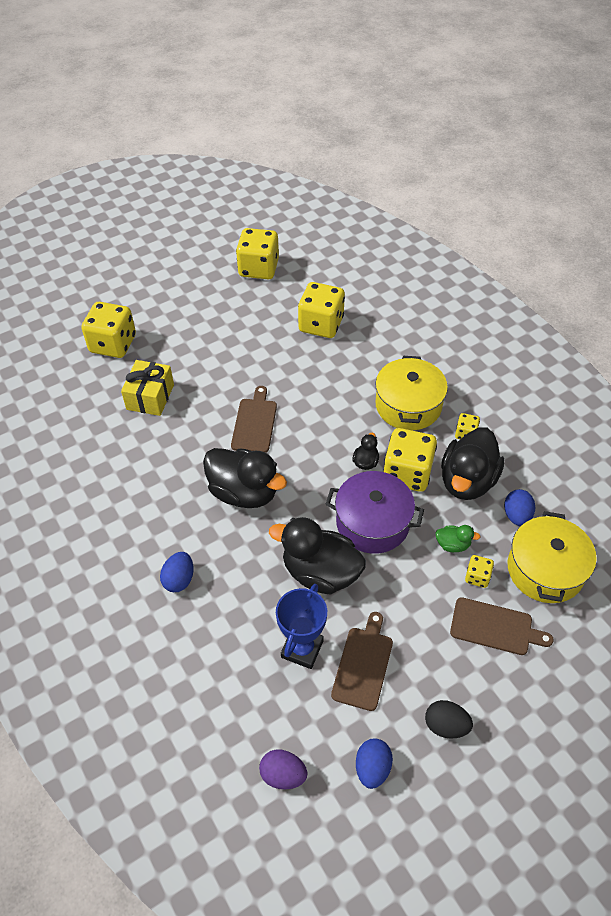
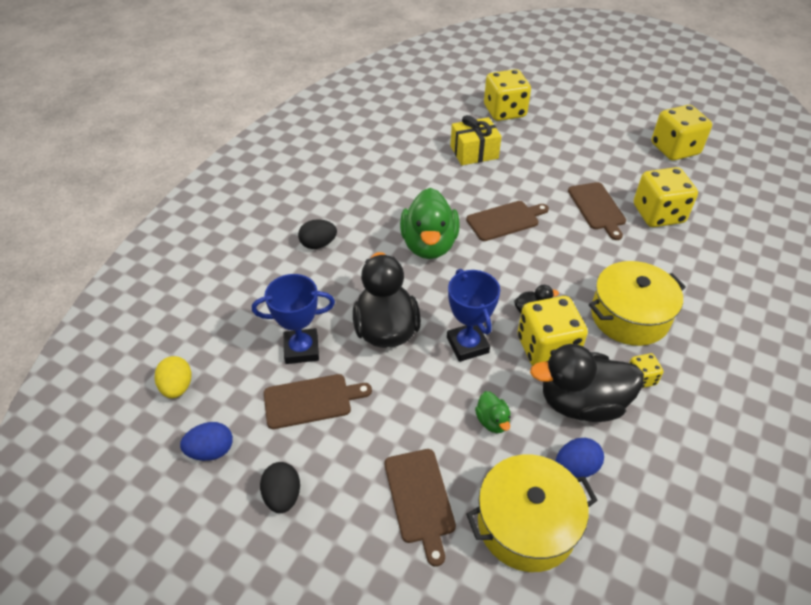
camera: 60 degrees right, 5 degrees down
(179, 579) = (318, 244): blue egg -> black egg
(244, 492) = (429, 245): black duck -> green duck
(283, 775) = (177, 387): purple egg -> yellow egg
(286, 356) = (597, 208): none -> brown cutting board
(372, 523) = (467, 345): purple pot -> blue trophy
(477, 577) = (469, 458): yellow dice -> none

